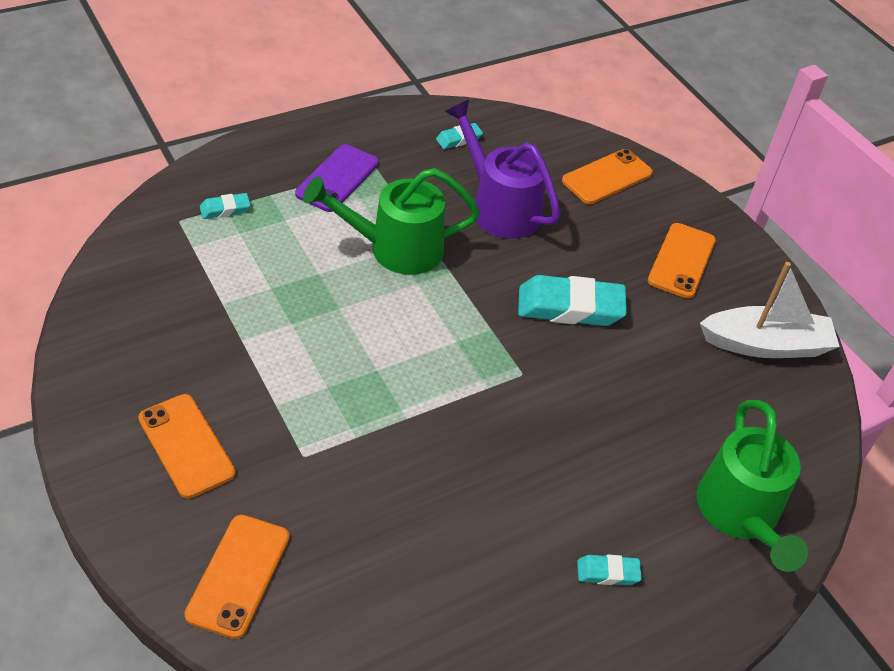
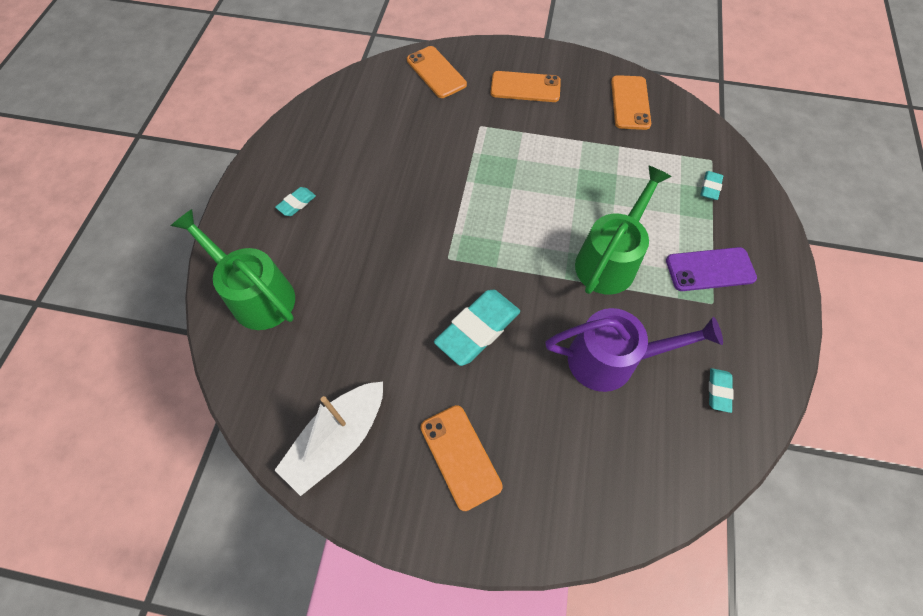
camera: 135 degrees right, 15 degrees up
(337, 178) = (710, 269): purple phone -> purple phone turned 75 degrees counterclockwise
(607, 177) = (598, 484): orange phone -> orange phone (630, 103)

